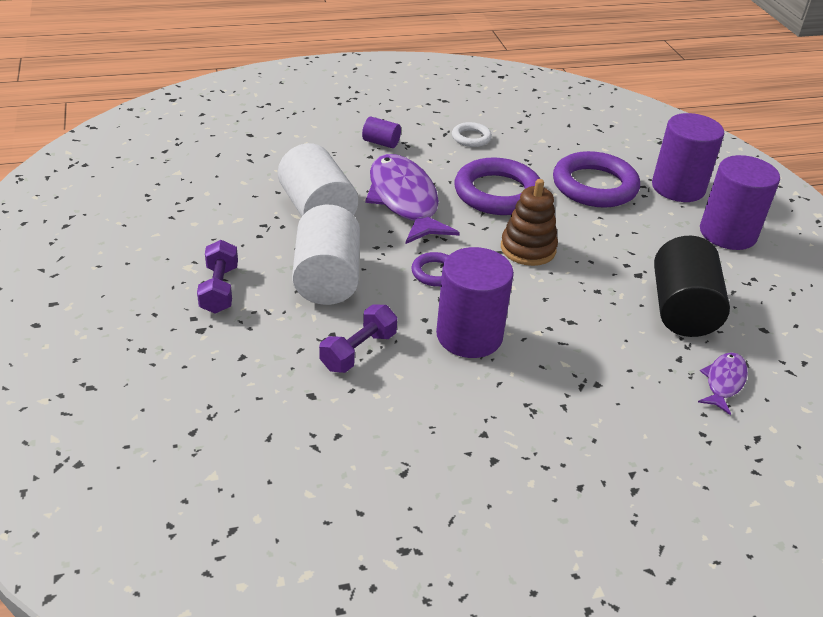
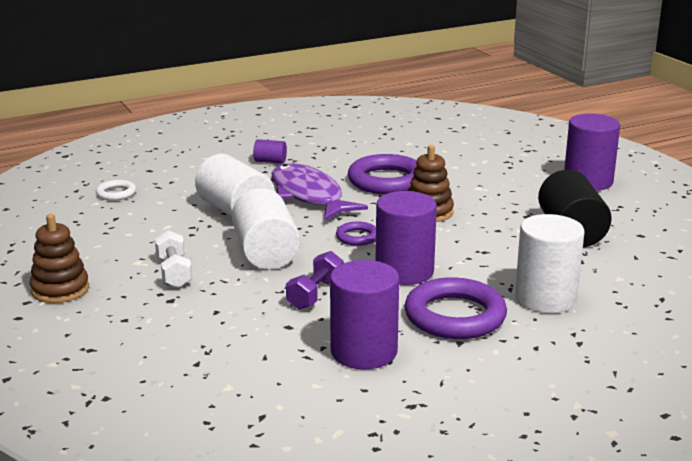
camera: 10 degrees left, 15 degrees down
(93, 291) = (60, 289): none -> brown stacking toy
(219, 289) = (174, 272): purple dumbbell -> white dumbbell
(471, 138) = (347, 149): white ring -> white ring (116, 193)
(594, 186) = (466, 166): purple ring -> purple ring (455, 316)
(617, 410) = (545, 298): none -> white cylinder
(678, 188) = (536, 159): purple cylinder -> purple cylinder (364, 352)
(723, 382) = (622, 270): purple fish -> none

